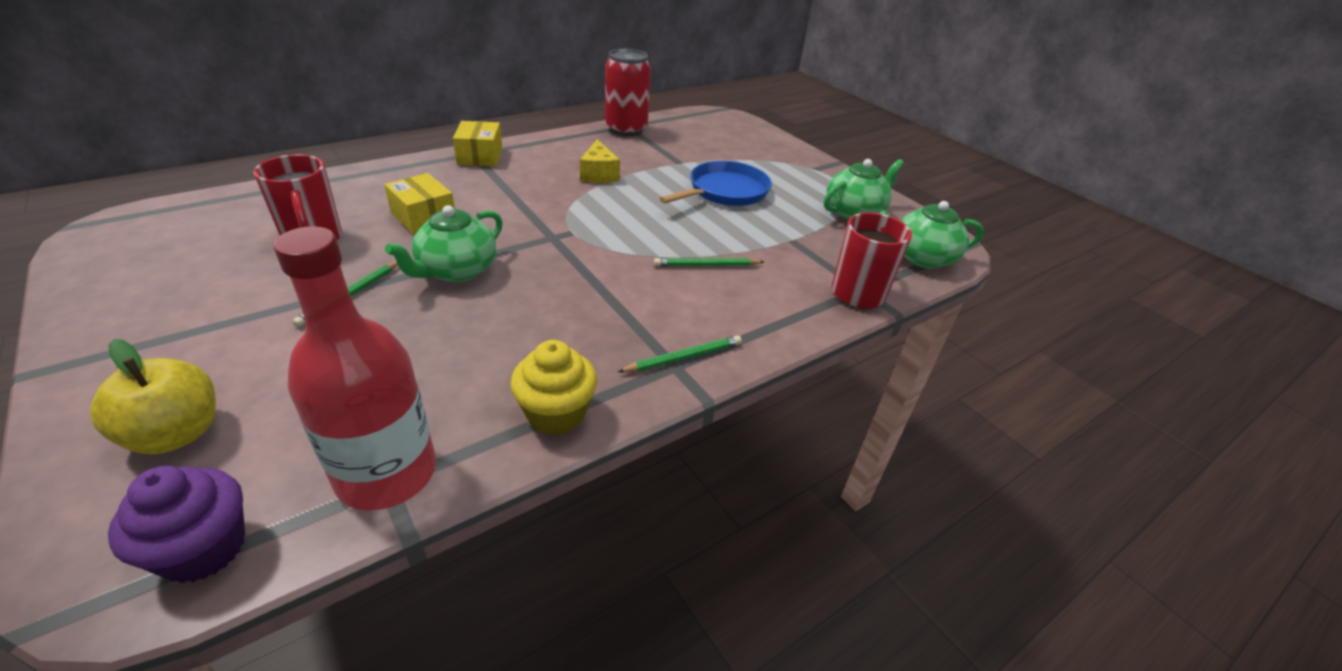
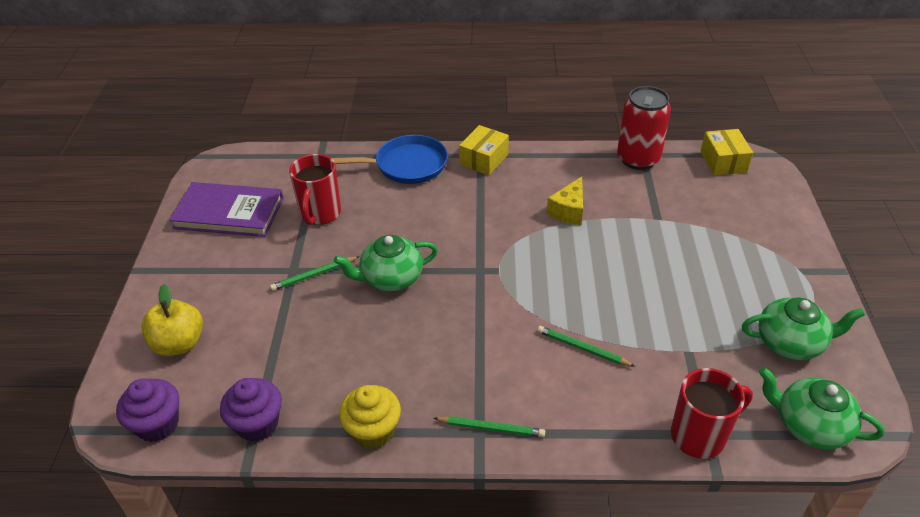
camera: 40 degrees right, 5 degrees up
(166, 270) = (229, 213): none -> purple book
(387, 473) = (257, 424): red bottle -> purple cupcake
(423, 217) = (401, 216): yellow box -> yellow box (723, 161)
(725, 191) = (673, 270): blue pan -> blue pan (407, 165)

